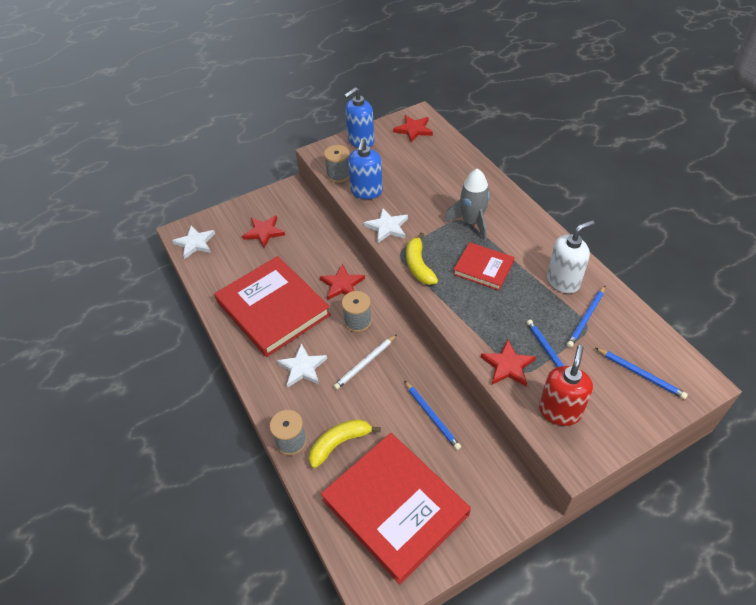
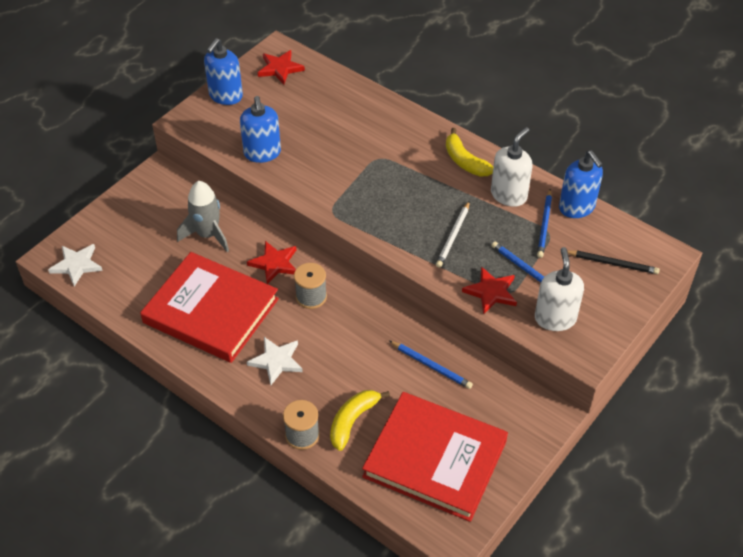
camera: 25 degrees left, 0 degrees up
(264, 232) = (153, 230): red star -> none
(338, 174) = (220, 141): grey spool -> none
(365, 363) = (340, 336): white pencil -> white pencil (453, 236)
(387, 227) = (305, 187): white star -> none
(419, 266) = (359, 219): yellow banana -> yellow banana (465, 161)
(471, 222) = (392, 158): grey rocket -> grey rocket (208, 235)
(483, 268) = (425, 203): red book -> none
(559, 411) = (555, 318): red soap dispenser -> white soap dispenser
(625, 310) = (577, 207): none -> blue soap dispenser
(640, 374) = (612, 263): blue pencil -> black pencil

